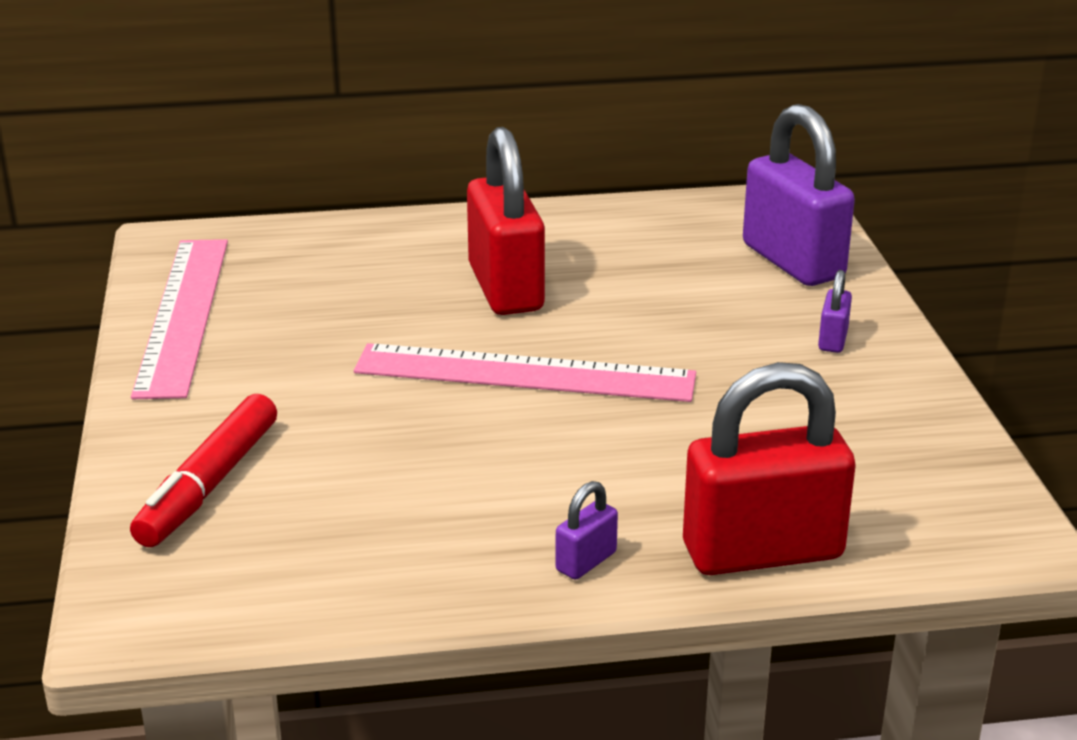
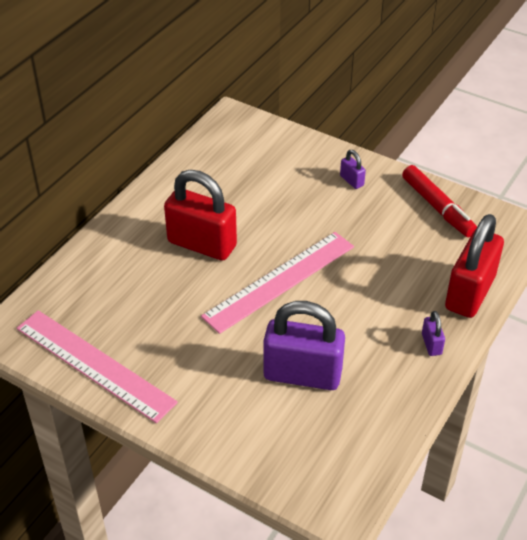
camera: 50 degrees left, 15 degrees up
(209, 485) = (262, 431): red marker -> red marker (437, 207)
(792, 261) = (281, 150): purple padlock -> purple padlock (302, 374)

